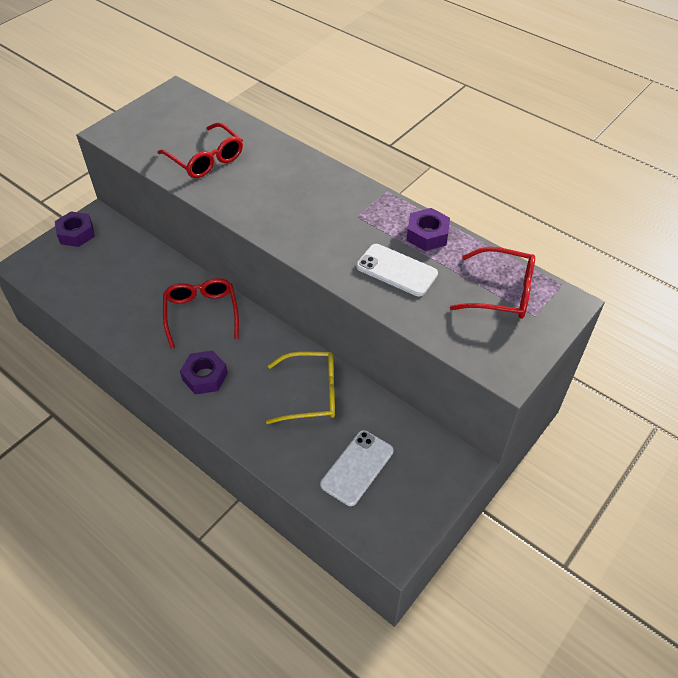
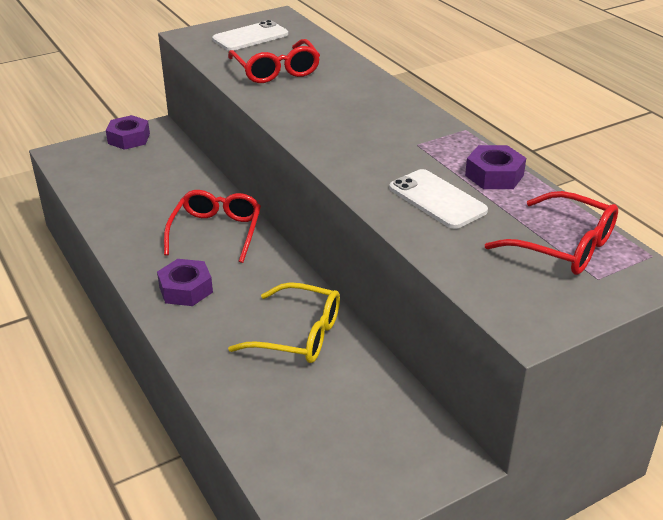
camera: 20 degrees right, 15 degrees down
(357, 467) = (314, 425): white phone -> white phone (250, 37)

